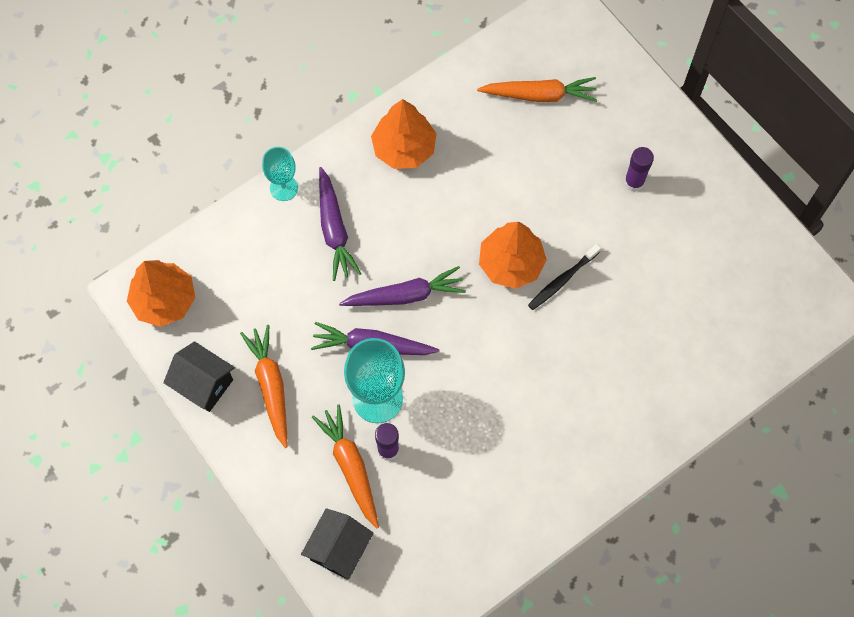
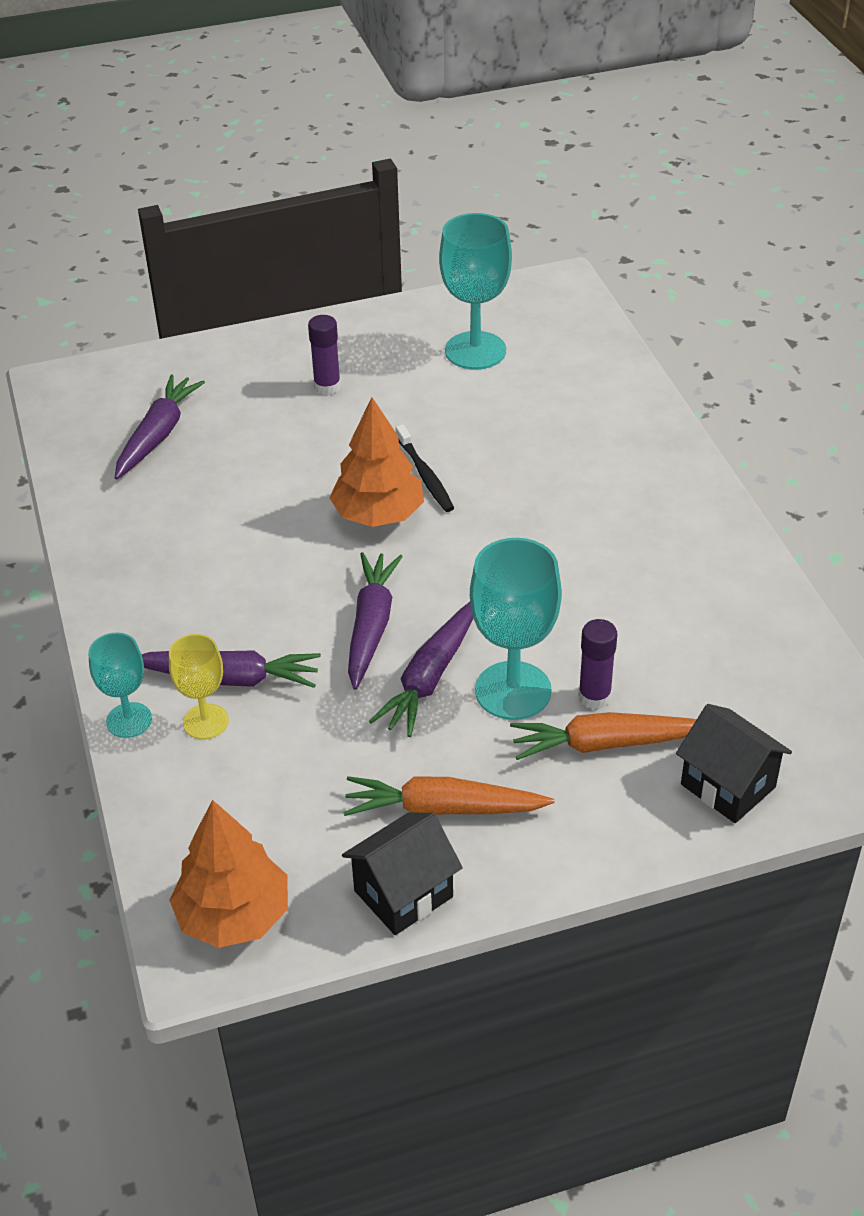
camera: 70 degrees left, 25 degrees down
(296, 230) = (205, 722): none -> yellow goblet
(404, 148) = (149, 576): orange tree -> none
(539, 95) = (158, 435): orange carrot -> purple carrot
(718, 269) = (475, 351): none -> turquoise goblet

